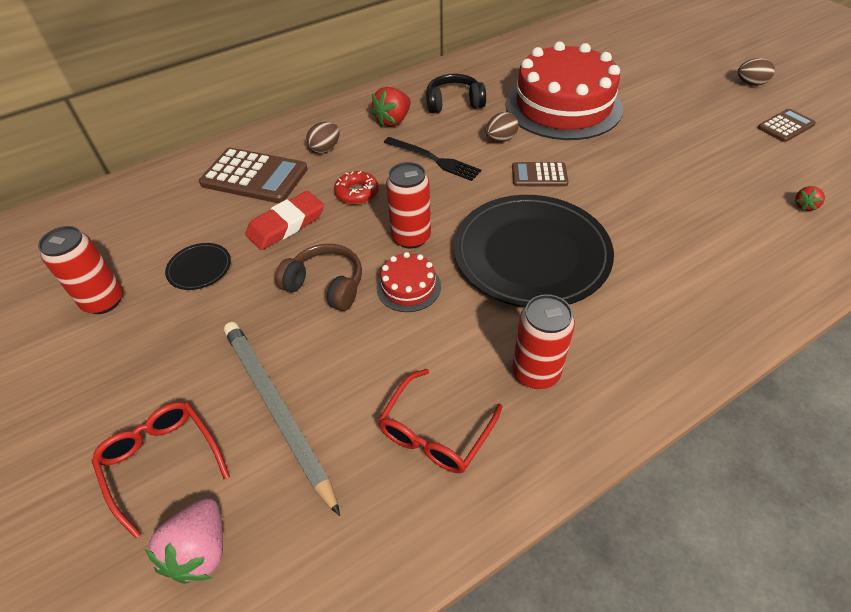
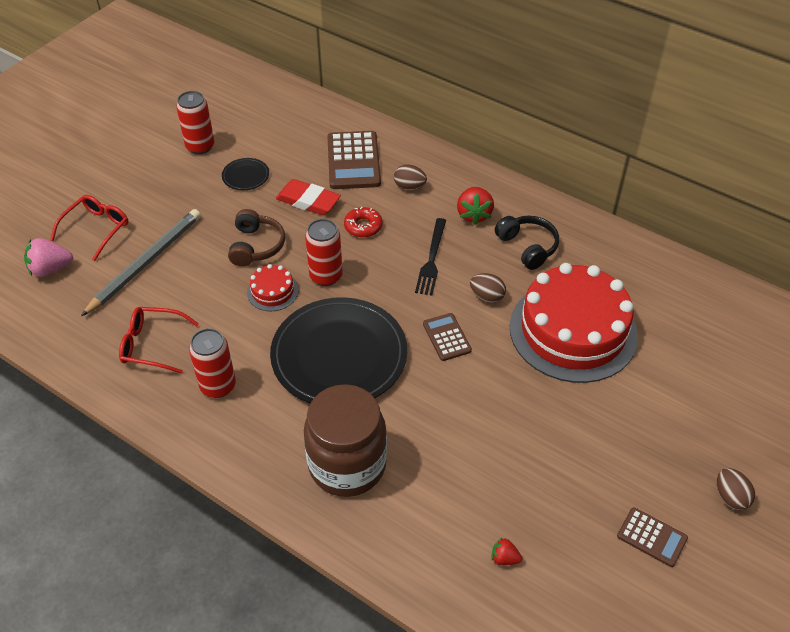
camera: 65 degrees right, 0 degrees up
(393, 121) = (474, 215): red strawberry -> red strawberry turned 105 degrees counterclockwise
(683, 283) = (347, 465): none -> brown jar

